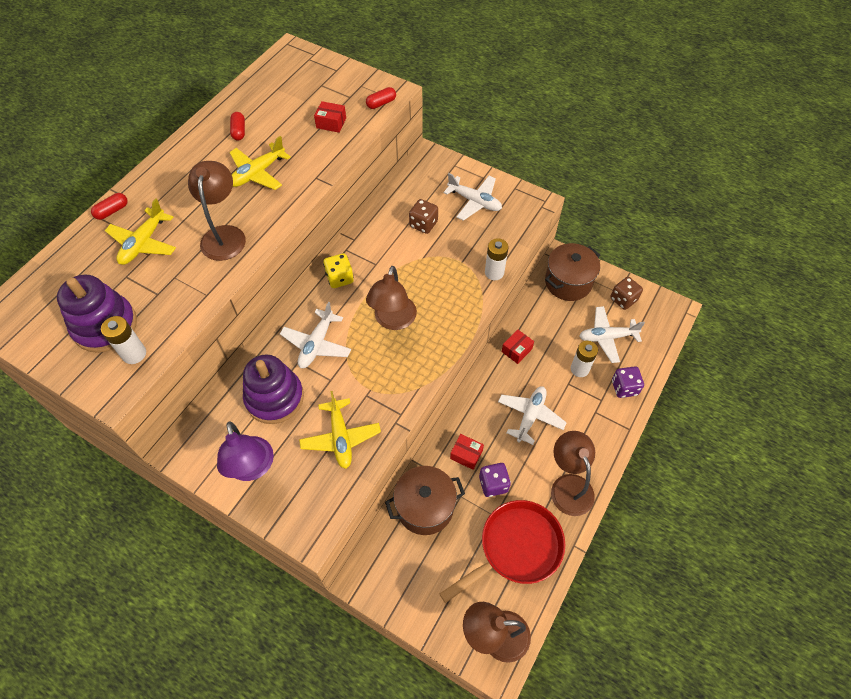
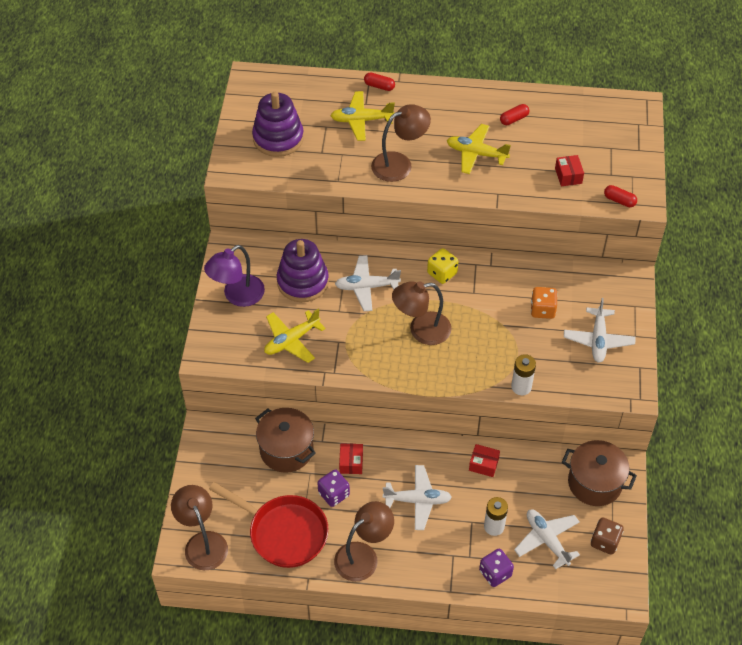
camera: 65 degrees right, 5 degrees down
(134, 354) = (265, 166): white battery -> none
(423, 224) = (542, 310): brown dice -> orange dice

